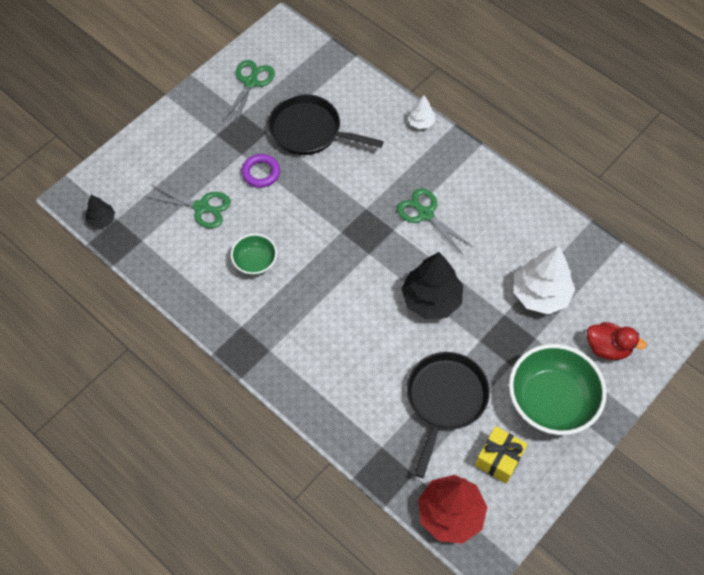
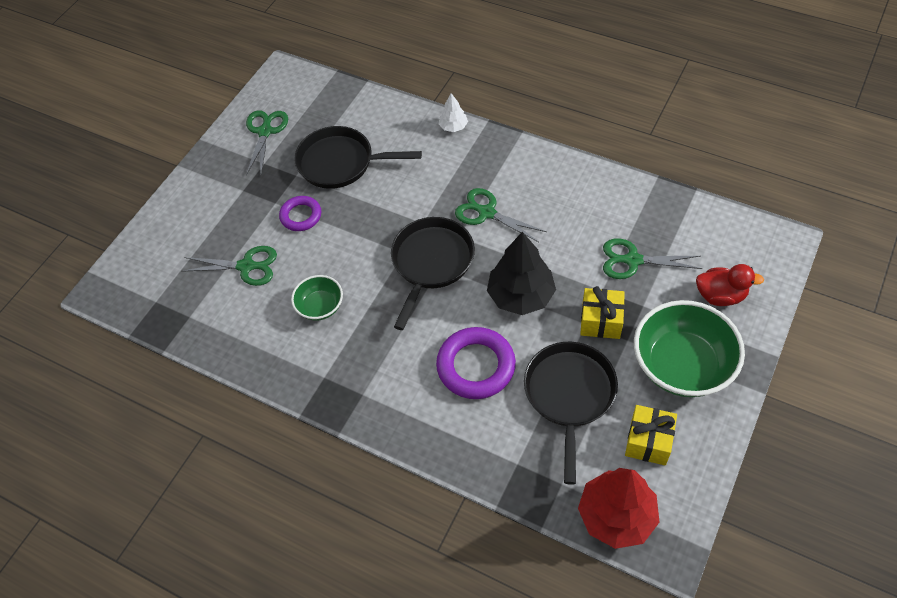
camera: 10 degrees left, 5 degrees down
(102, 219) = (139, 306): black tree -> none
(362, 248) = (431, 263): none -> black pan
(373, 352) = (476, 366): none -> purple ring
(493, 342) = (601, 321): none -> yellow gift
(540, 294) = (632, 260): white tree -> green scissors

